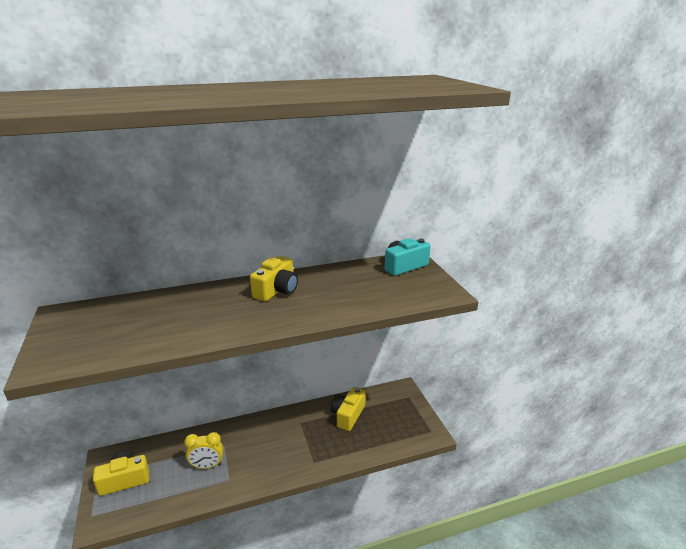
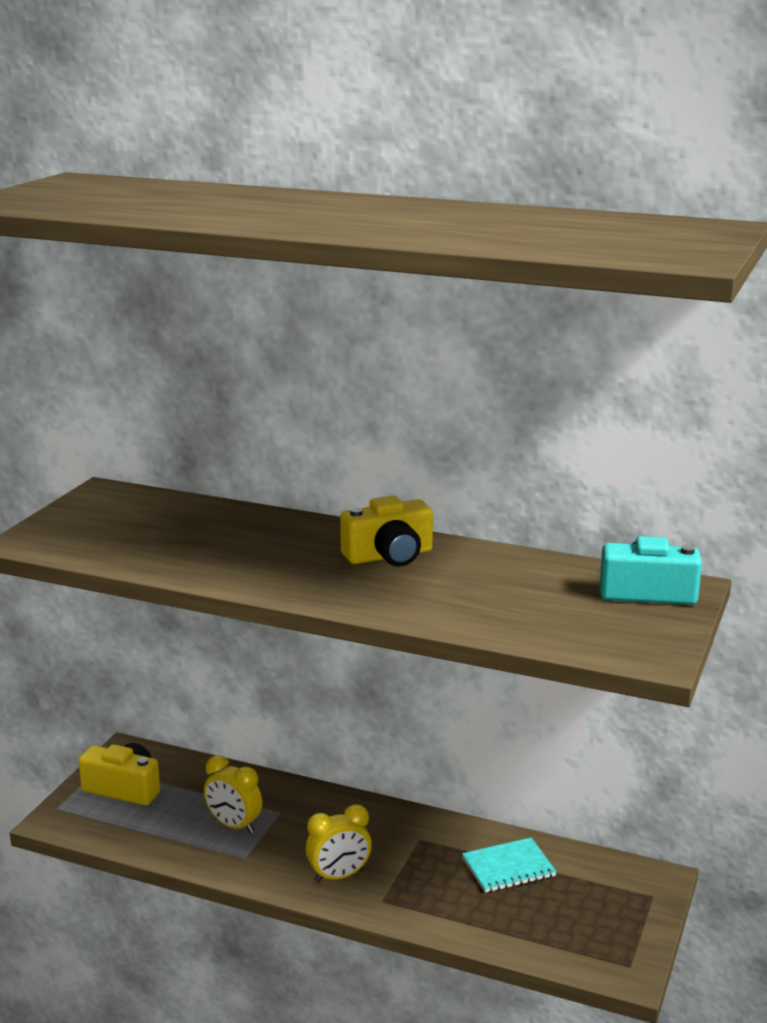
camera: 40 degrees right, 5 degrees down
(283, 462) = (339, 876): none -> yellow clock
(348, 415) = (508, 867): yellow camera -> turquoise notebook

